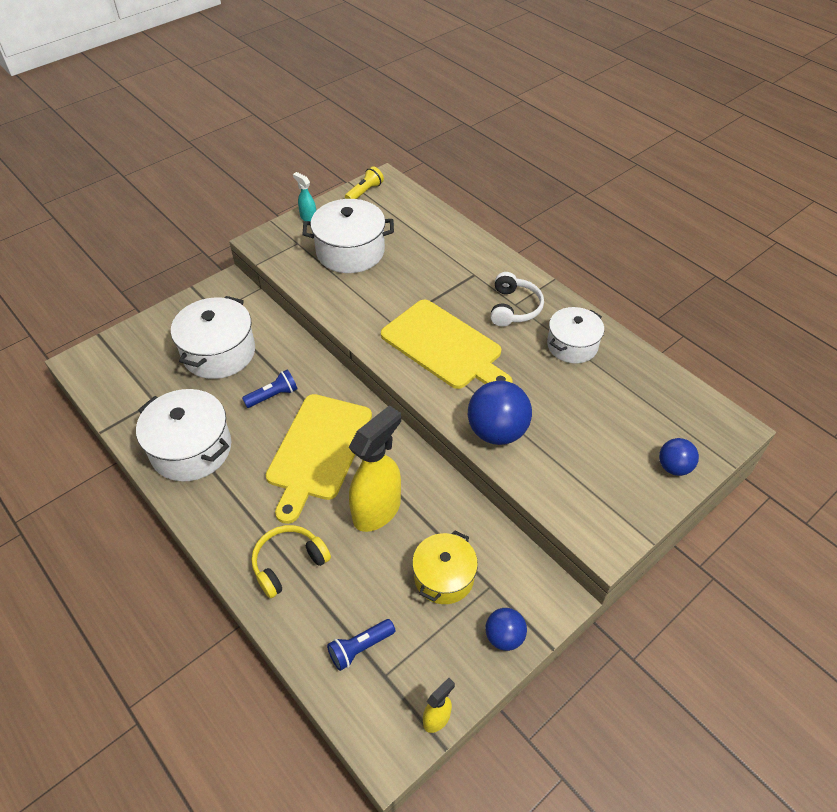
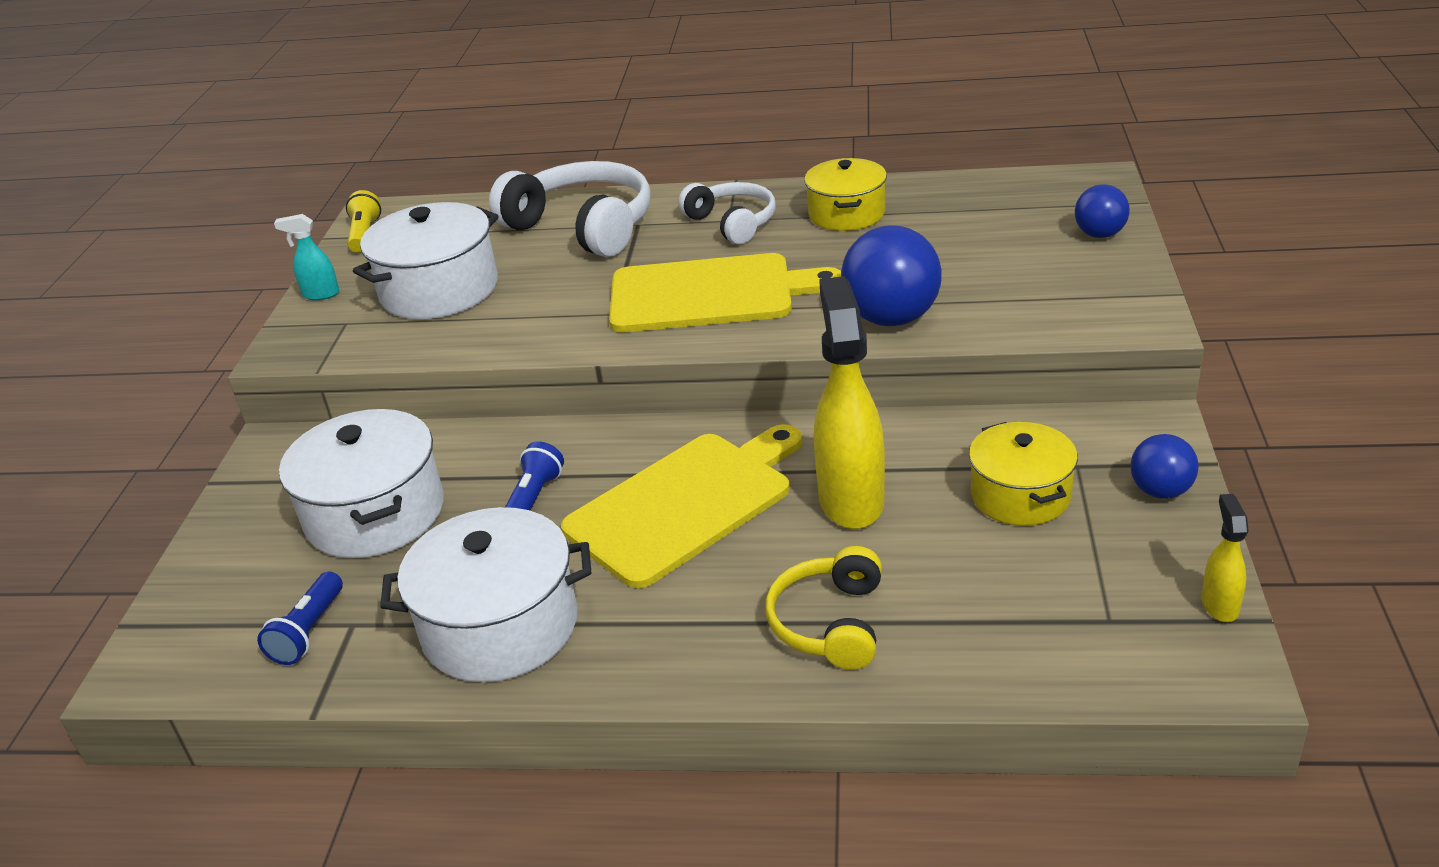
camera: 40 degrees left, 15 degrees down
(318, 450) = (685, 504): yellow cutting board -> yellow cutting board turned 105 degrees counterclockwise
(360, 648) = (1043, 621): blue flashlight -> blue flashlight (309, 631)
(450, 257) = (583, 227): none -> white headphones
(572, 345) = (846, 214): white pot -> yellow pot

